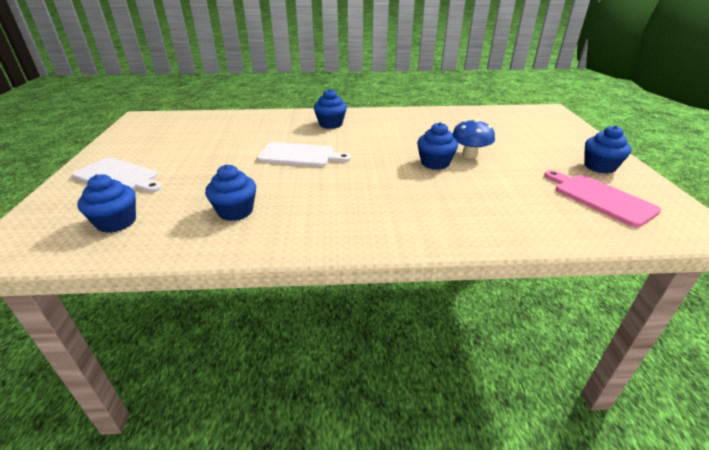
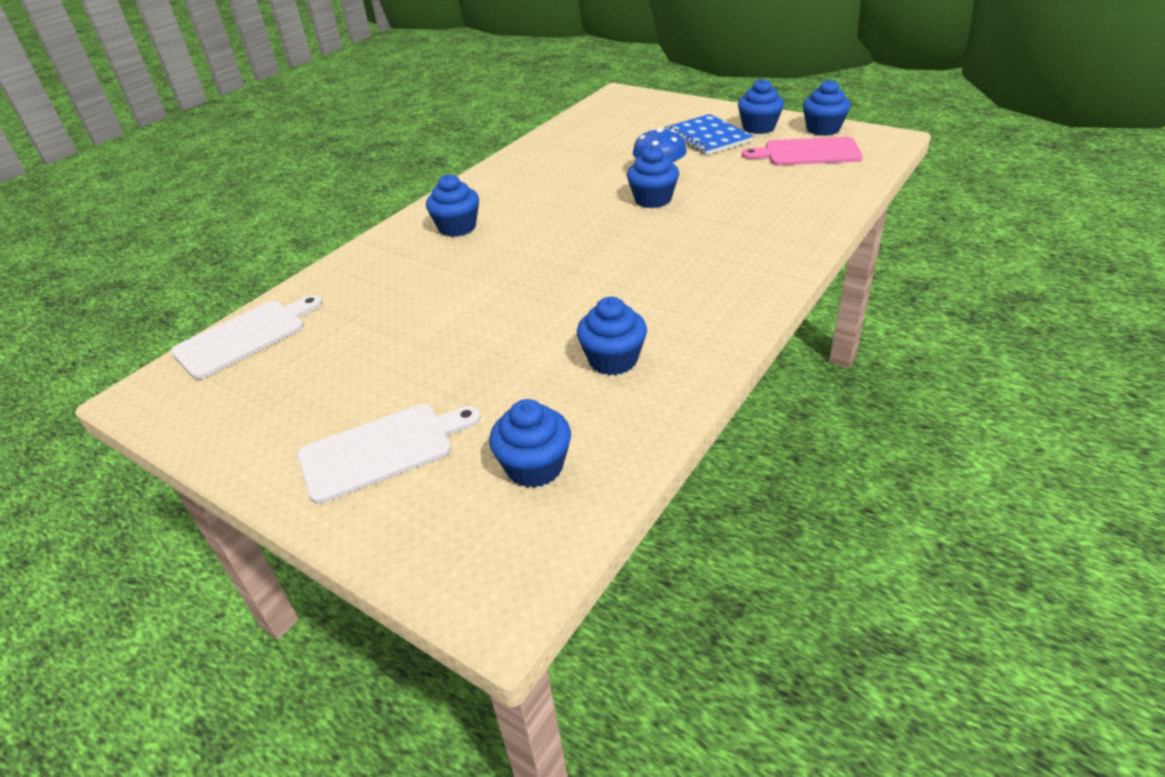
camera: 50 degrees left, 5 degrees up
(299, 155) = (520, 276): white cutting board -> white cutting board (245, 336)
(548, 154) = (707, 137): none -> blue notebook
(653, 193) = (823, 129): none -> blue cupcake

